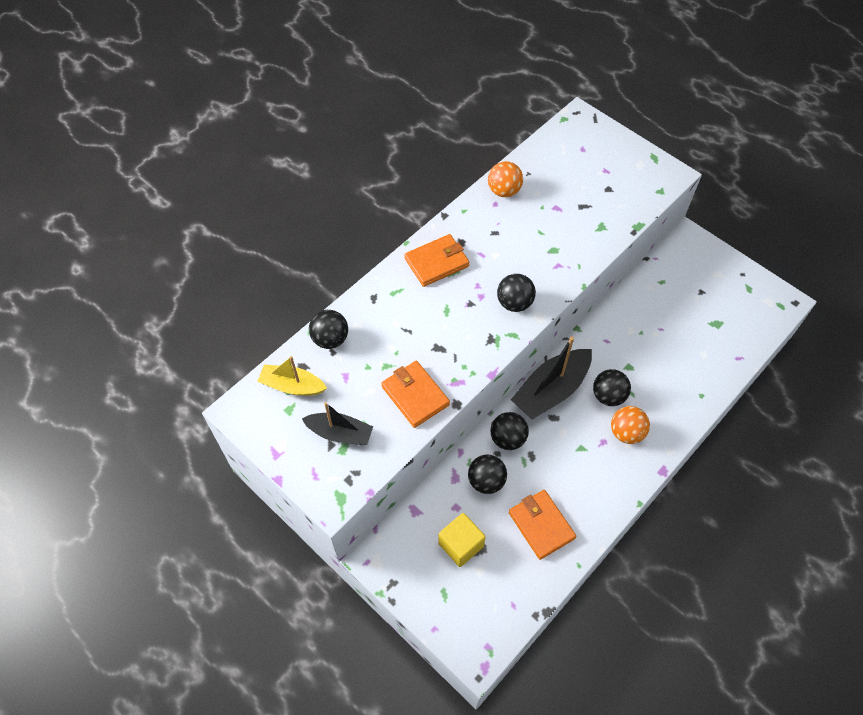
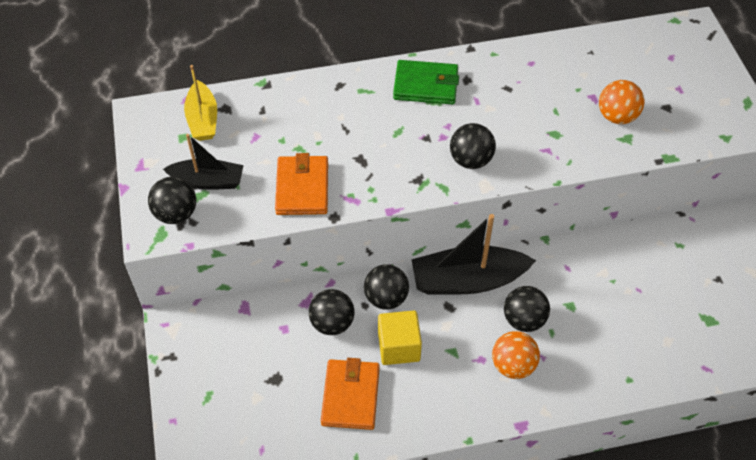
camera: 35 degrees right, 5 degrees down
(292, 386) = (203, 119): yellow boat -> yellow boat turned 150 degrees counterclockwise
(330, 339) = (270, 99): black ball -> black ball (176, 214)
(340, 433) = (208, 181): black boat -> black boat turned 45 degrees counterclockwise
(436, 262) = (426, 85): orange wallet -> green wallet
(461, 545) = (260, 364): yellow cube -> yellow cube (399, 347)
(504, 191) = (550, 55): orange ball -> orange ball (617, 116)

